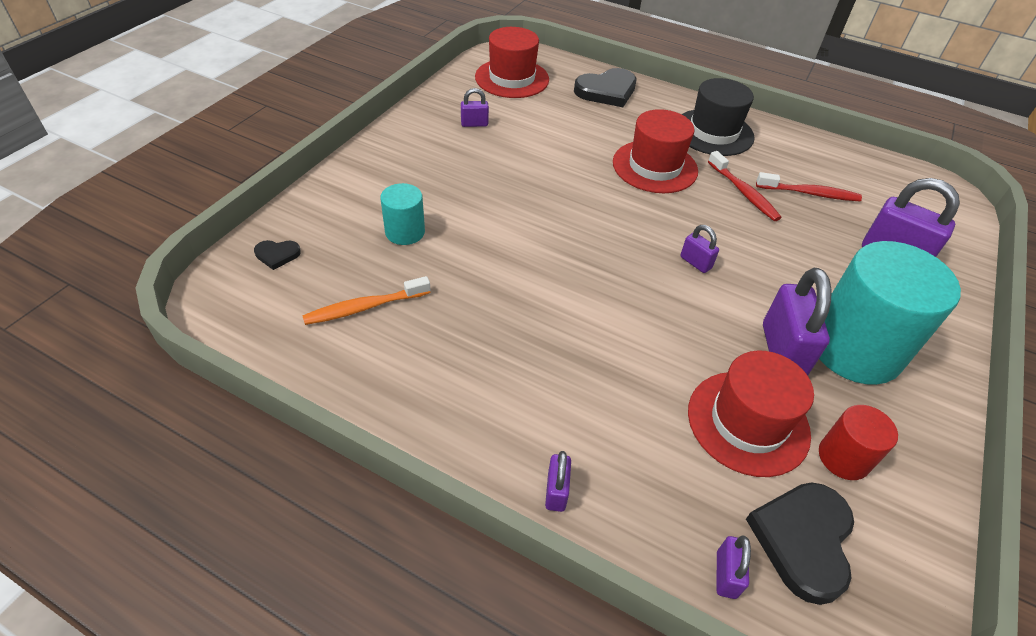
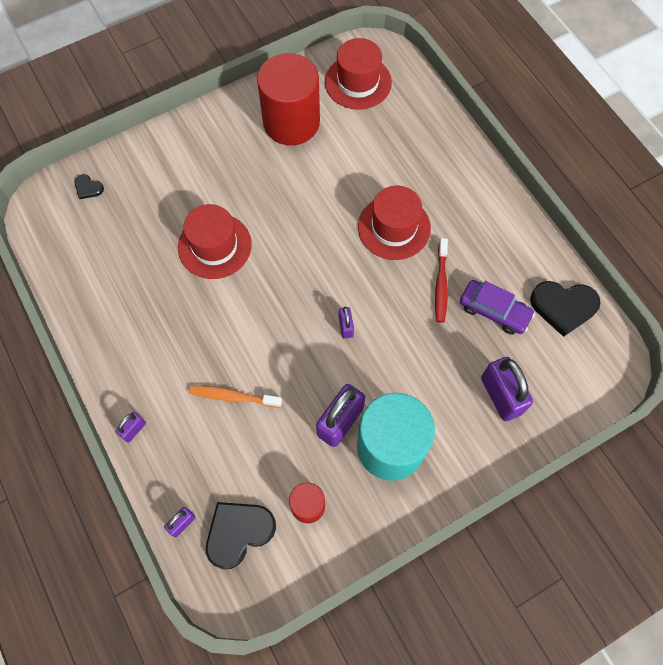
camera: 35 degrees right, 20 degrees up
(364, 307) = (113, 255): orange toothbrush -> orange toothbrush (233, 396)
(405, 232) = (174, 206): turquoise cylinder -> none
(474, 124) = (291, 122): purple padlock -> red cylinder
(606, 91) = (425, 129): black heart -> black heart (563, 307)
(713, 132) = (475, 214): black hat -> none
(748, 422) = (272, 453): red hat -> red hat (214, 246)
(810, 193) = (494, 311): red toothbrush -> purple car

